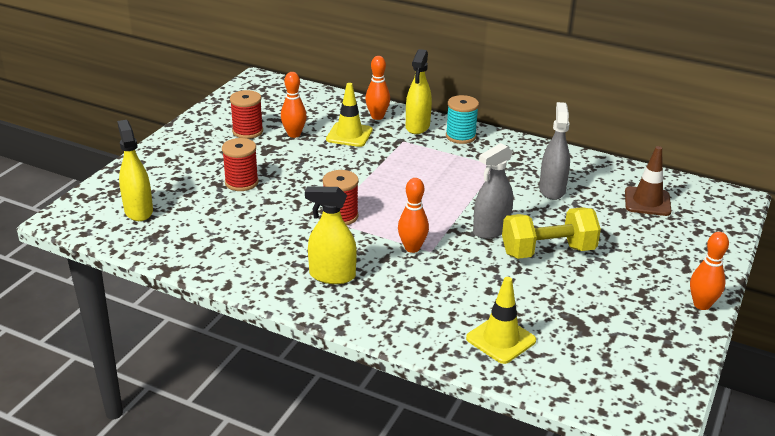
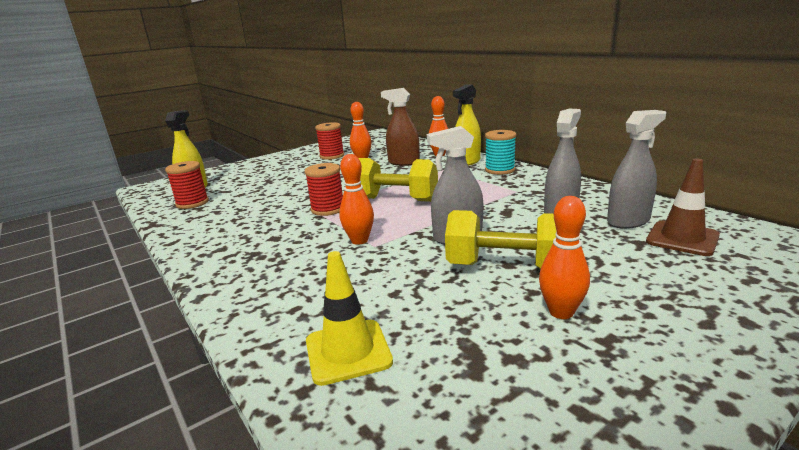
camera: 30 degrees right, 10 degrees down
(241, 182) = (285, 181): red spool -> red spool (192, 203)
(332, 275) = (259, 250): yellow spray bottle -> none
(349, 135) = (403, 162): yellow traffic cone -> brown spray bottle
(395, 193) = (395, 199): none -> yellow dumbbell
(604, 189) = (628, 221): none -> grey spray bottle
(701, 305) = (713, 382): orange bowling pin -> orange bowling pin (561, 312)

